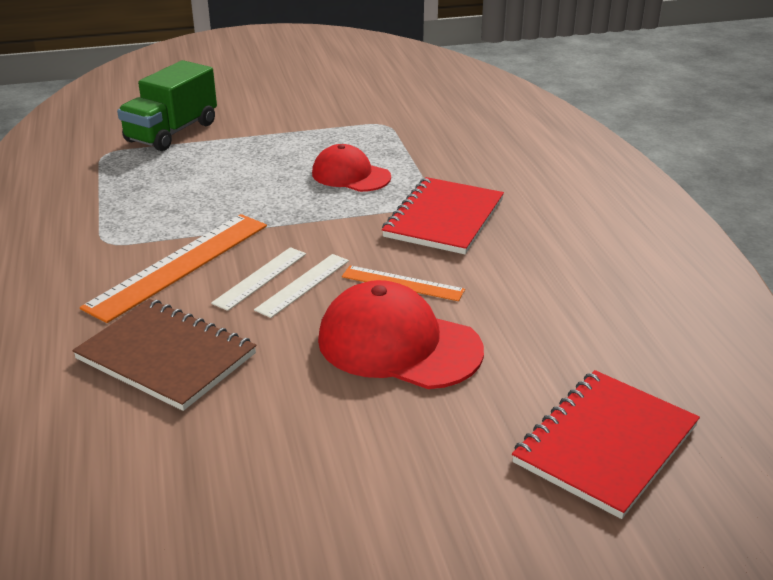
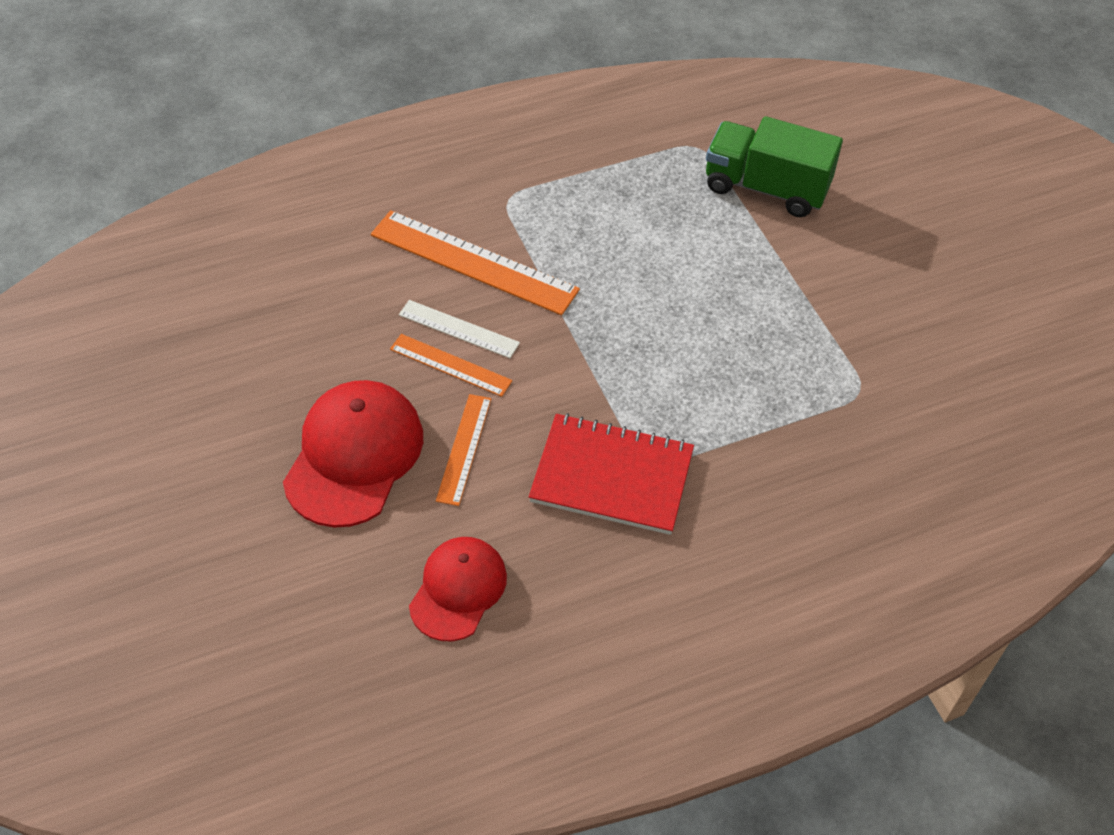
camera: 80 degrees right, 20 degrees up
(166, 357) = (324, 287): brown notebook -> none
(303, 285) = (450, 365): white ruler -> orange ruler
(350, 175) = (700, 373): red cap -> red cap (458, 590)
(606, 444) = (208, 632): red notebook -> none

